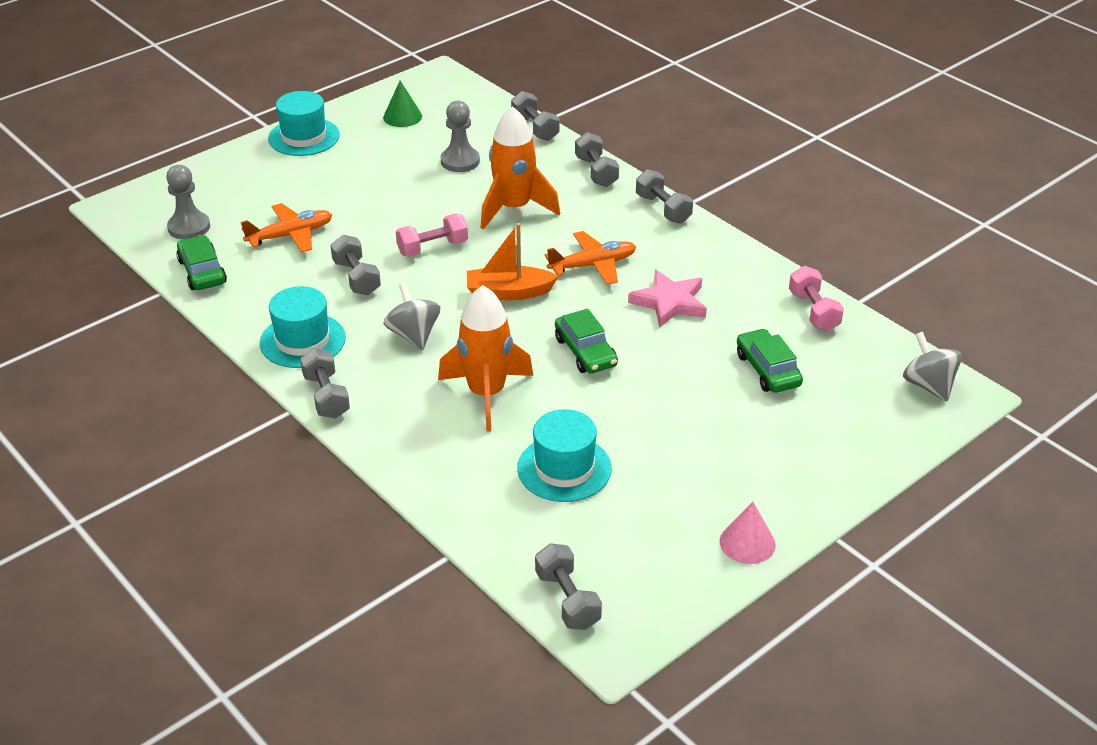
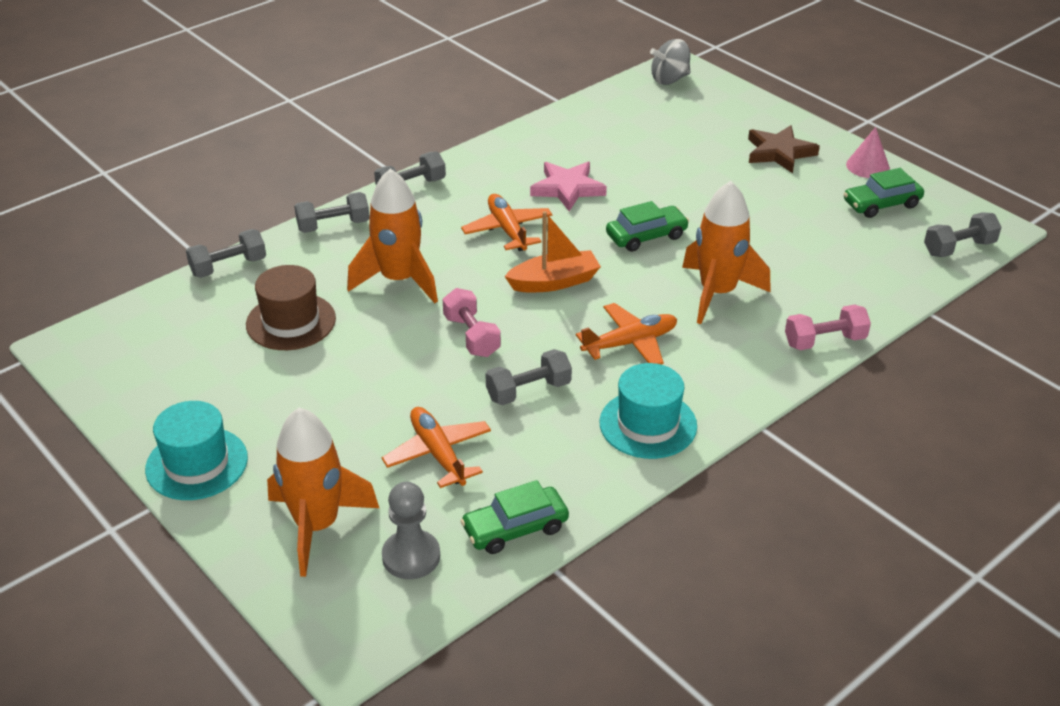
camera: 90 degrees left, 0 degrees up
(230, 188) = (317, 526): none -> orange rocket
(326, 396) = (739, 398): grey dumbbell -> none
(402, 116) = (169, 374): green cone -> none
(413, 335) = (630, 343): grey spinning top -> orange plane
(460, 161) = (291, 322): grey pawn -> brown hat
(508, 292) = (554, 282): orange boat -> orange boat turned 105 degrees counterclockwise
(564, 468) = (808, 249): turquoise hat -> none
(767, 370) = (660, 145): green car -> green car (881, 204)
(767, 465) = (779, 153): none -> brown star
(813, 311) = (577, 119): pink dumbbell -> pink dumbbell (825, 341)

